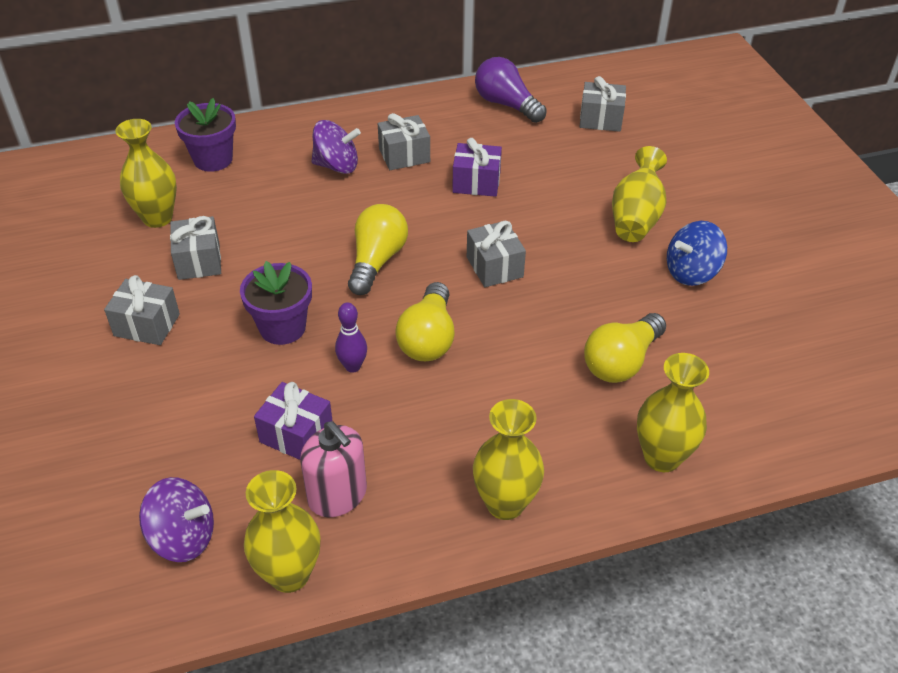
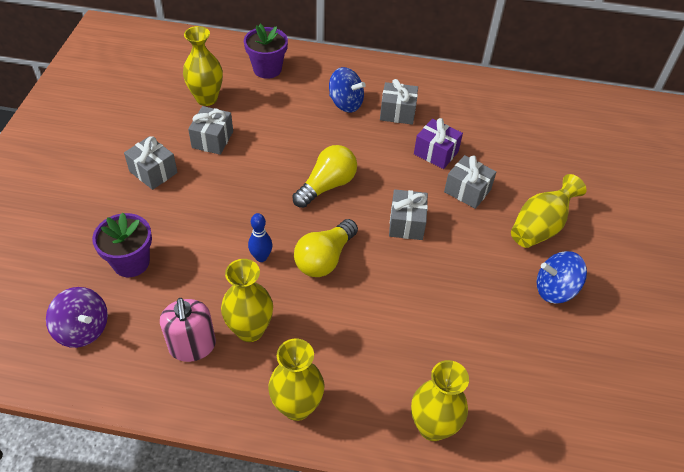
camera: 25 degrees right, 5 degrees up
(282, 328) = (234, 209): purple flower pot -> purple flower pot (131, 262)
(289, 574) = (128, 387): yellow vase -> yellow vase (250, 330)
(296, 435) = (194, 290): purple gift -> none
(337, 166) = (345, 103): purple spinning top -> blue spinning top
(353, 366) = (261, 257): purple bowling pin -> blue bowling pin
(506, 104) = (498, 99): purple light bulb -> none
(600, 119) = (565, 136): grey gift -> grey gift (467, 191)
(621, 362) = (451, 338): yellow light bulb -> none

